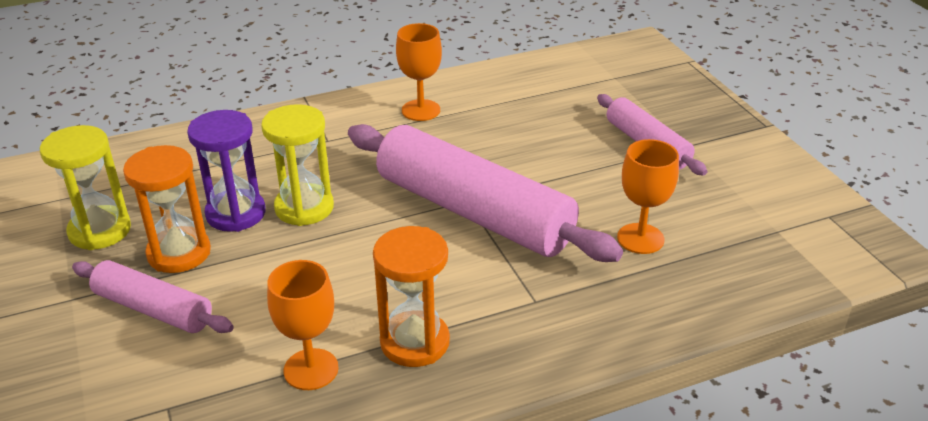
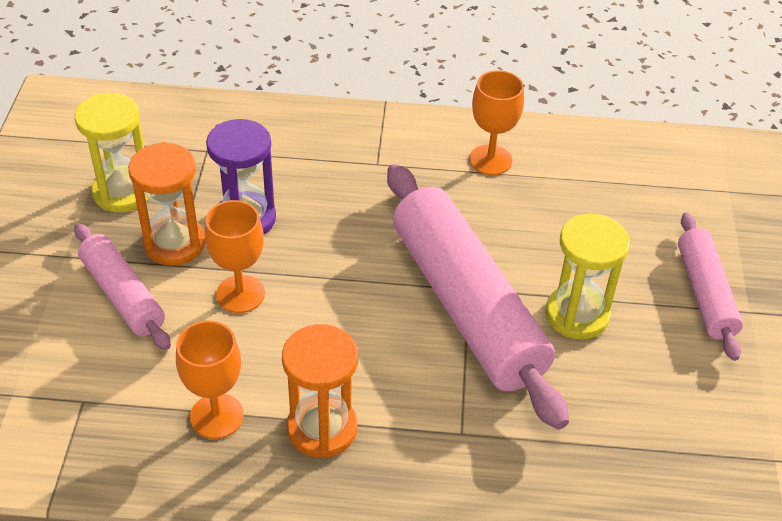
camera: 25 degrees right, 10 degrees up
(304, 208) = (310, 236): yellow hourglass -> yellow hourglass (577, 315)
(640, 238) = (616, 407): orange goblet -> orange goblet (240, 294)

